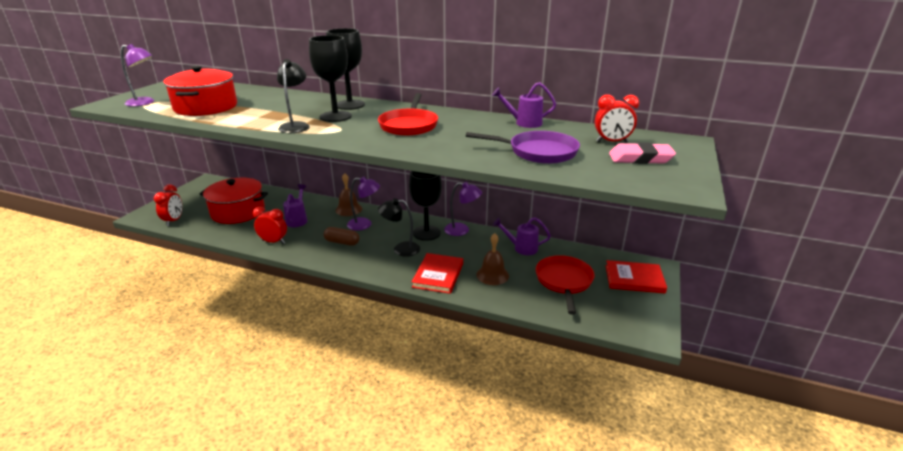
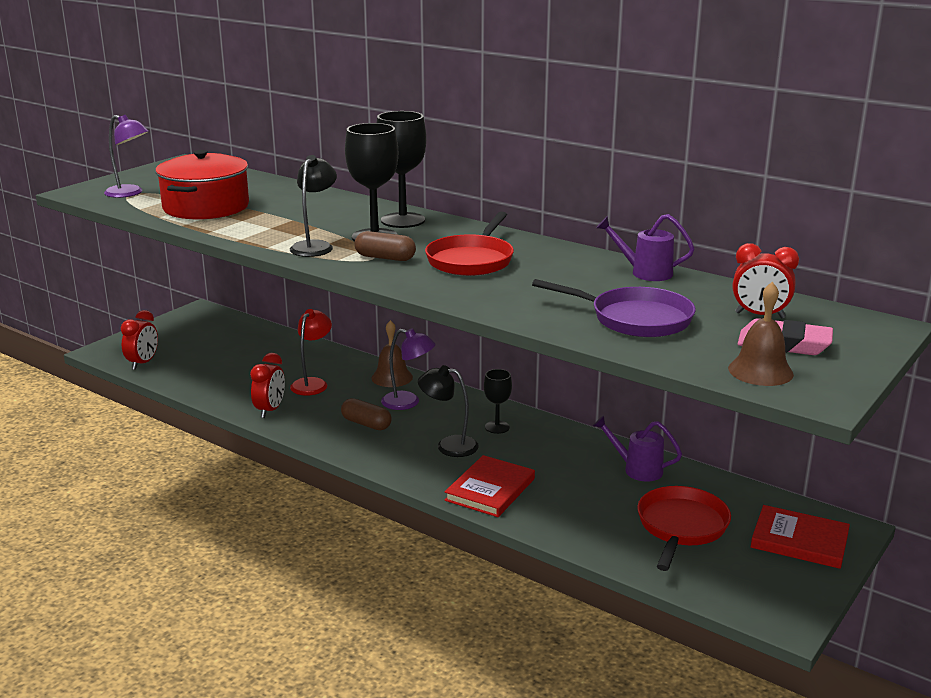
camera: 15 degrees right, 5 degrees down
(238, 212) = (232, 361): red pot -> none
(273, 242) = (270, 410): red clock -> red clock turned 75 degrees clockwise
(297, 220) = (312, 383): purple watering can -> red lamp
(349, 129) = (385, 258): none -> brown capsule
(426, 233) = (497, 427): black goblet -> black goblet, size x0.57
(462, 230) = (554, 430): purple lamp -> none
(492, 275) = (572, 501): brown bell -> brown bell (760, 371)

